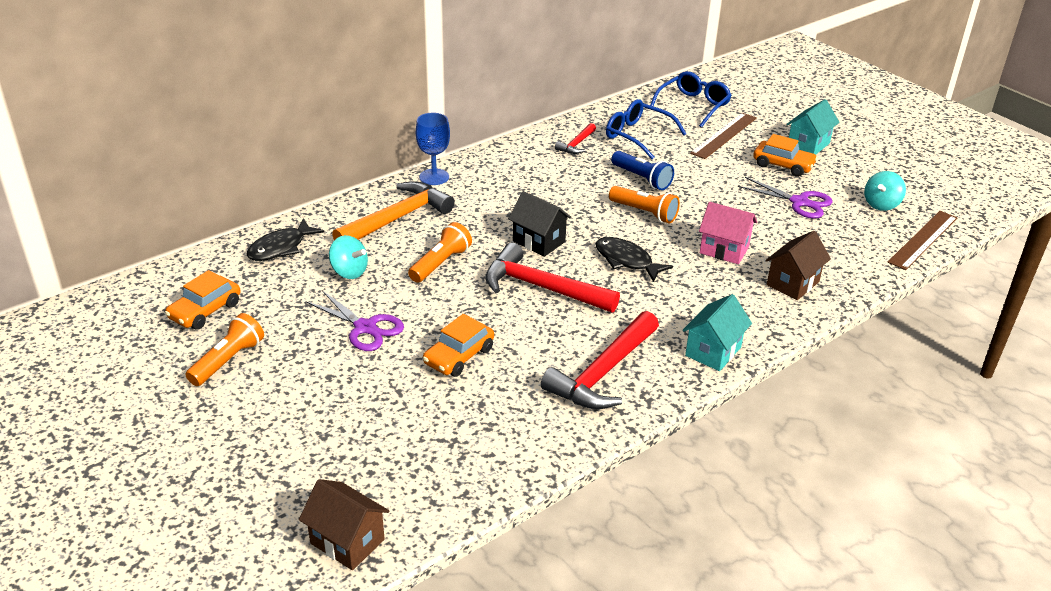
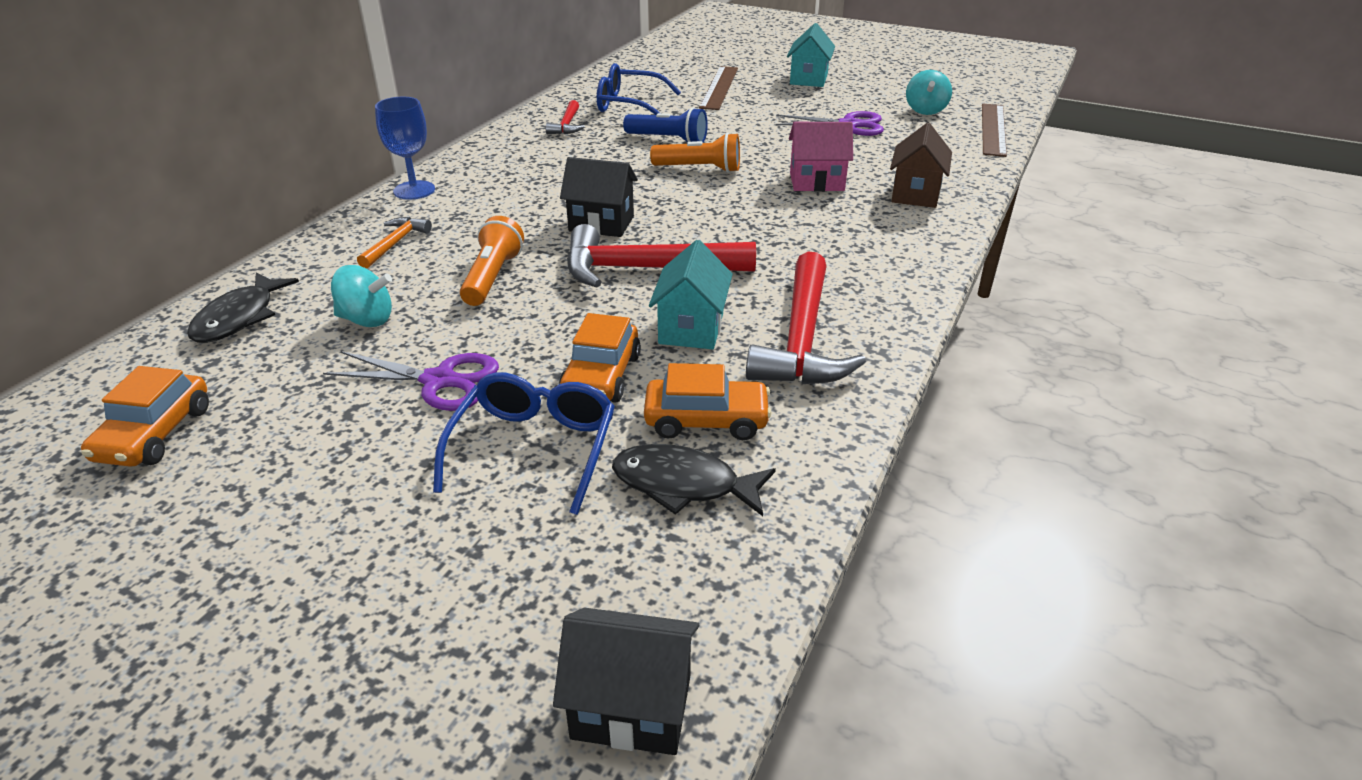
camera: 25 degrees left, 0 degrees up
(228, 360) = (237, 493): orange flashlight -> none
(347, 541) = (631, 707): brown house -> black house
(397, 218) = (395, 243): orange hammer -> orange hammer, size x0.50
(626, 261) = (721, 217): black fish -> black fish (683, 485)
(693, 105) = (664, 70): blue glasses -> blue glasses (534, 448)
(713, 351) = (902, 279): turquoise house -> turquoise house (691, 328)
(783, 165) = (802, 99): orange car -> orange car (706, 420)

